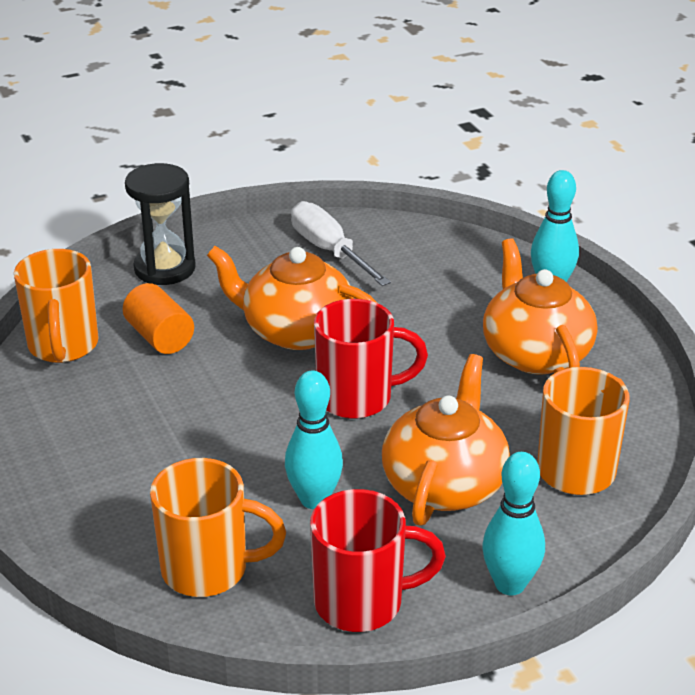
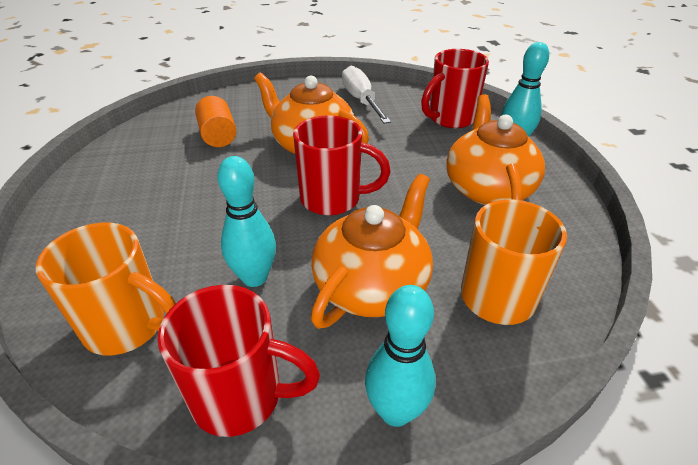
camera: 15 degrees right, 5 degrees up
(63, 347) = (152, 132): orange mug -> none
(165, 268) = (249, 97): black hourglass -> none
(461, 262) = (450, 119): none -> red mug

